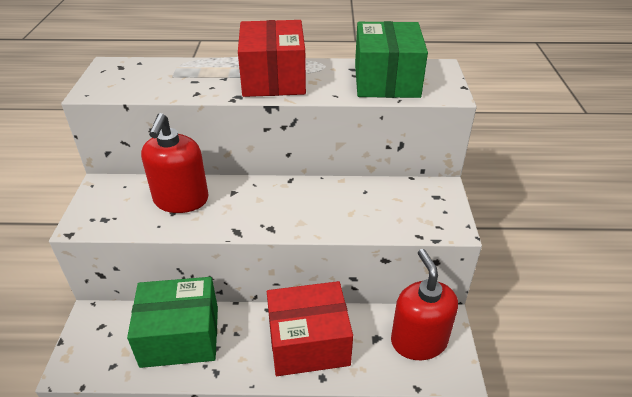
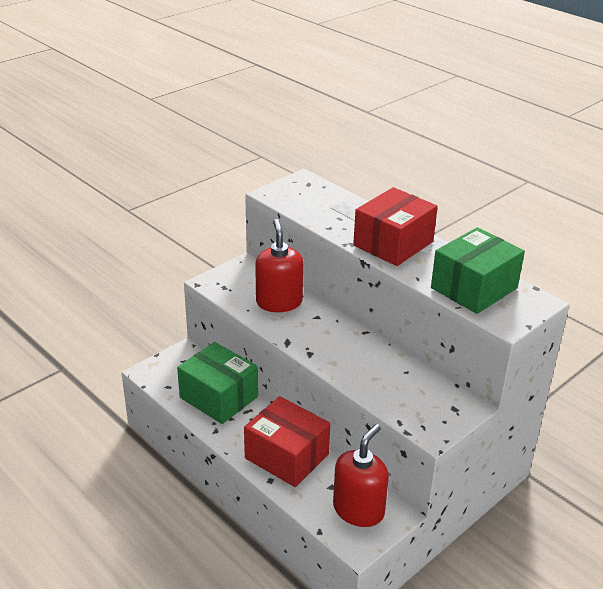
camera: 45 degrees right, 5 degrees down
(181, 200) = (279, 302): red soap dispenser -> red soap dispenser turned 120 degrees clockwise

